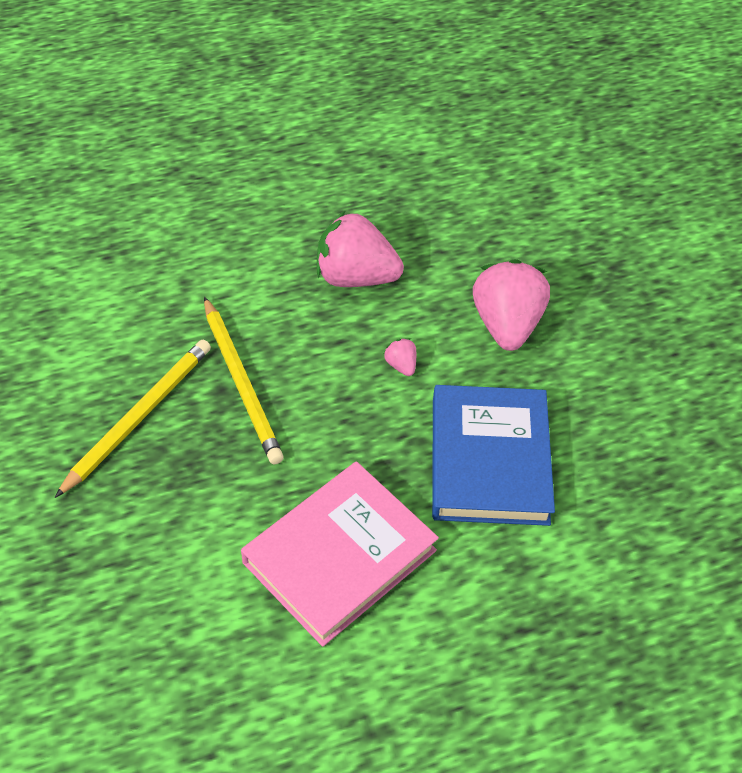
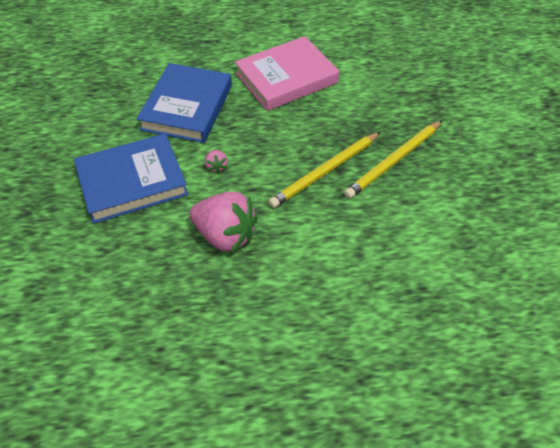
camera: 165 degrees left, 0 degrees up
(241, 383) = (325, 171): yellow pencil -> yellow pencil turned 120 degrees counterclockwise
(506, 324) = (132, 182): pink strawberry -> blue book

